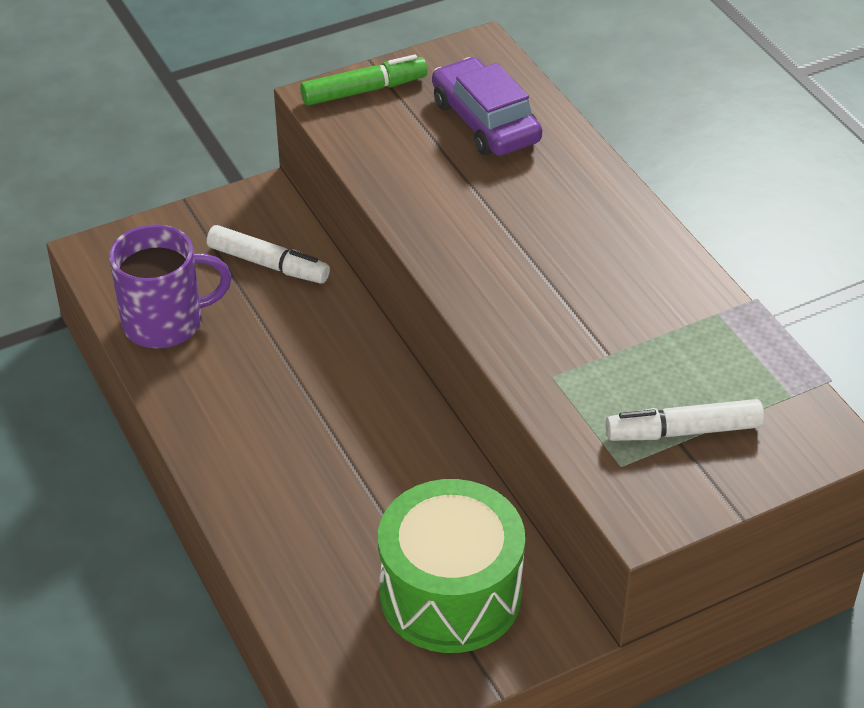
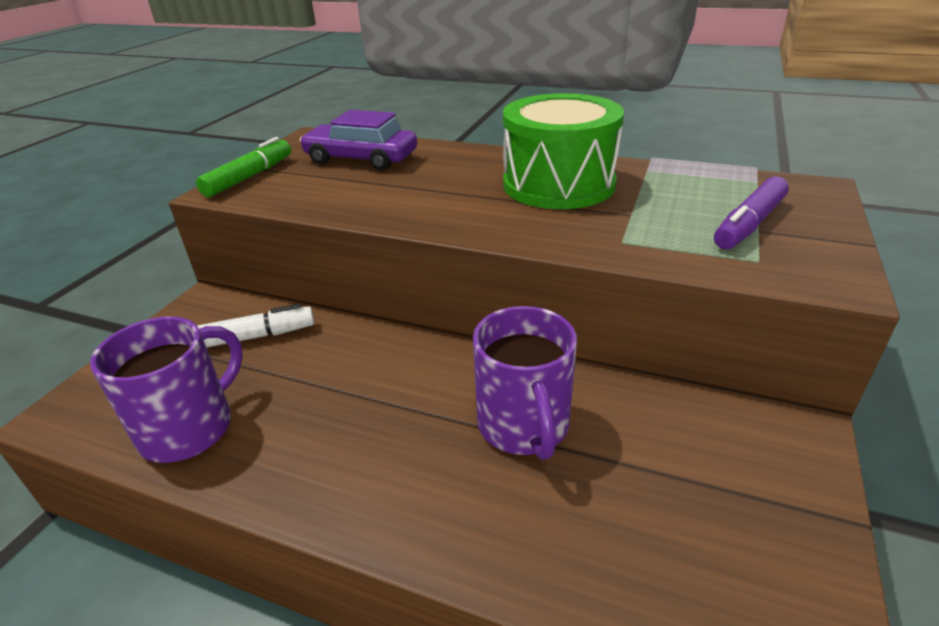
camera: 40 degrees left, 10 degrees down
(376, 479) = (524, 426): none -> purple mug
(450, 594) = (703, 471): green drum -> green drum (558, 184)
(683, 431) = (748, 224): white marker -> purple marker

